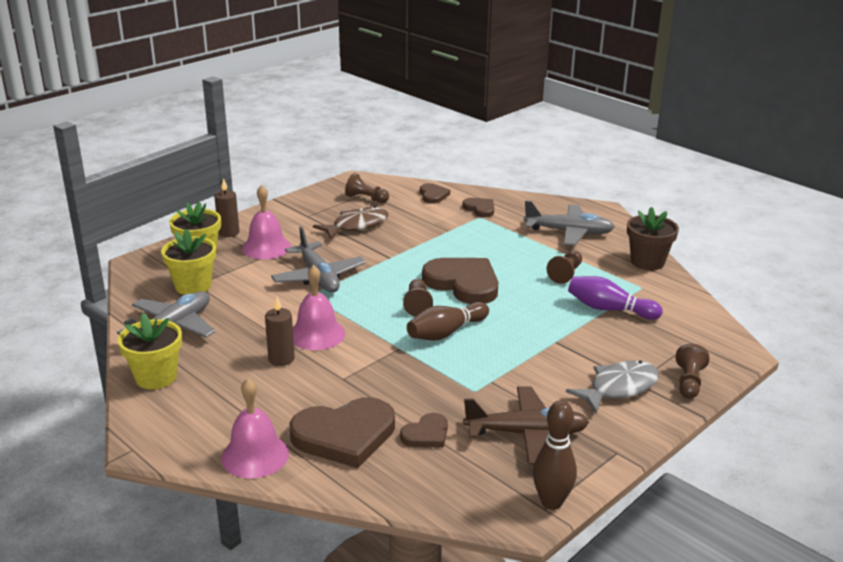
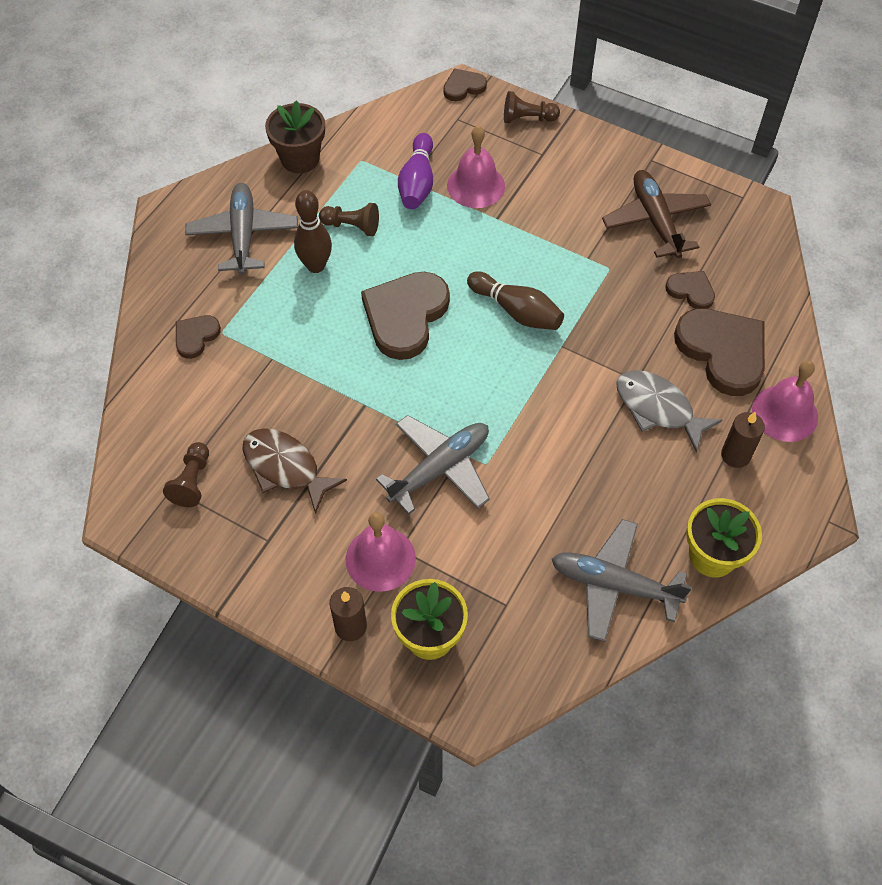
camera: 105 degrees left, 30 degrees up
(193, 286) = (512, 606): yellow flower pot -> none
(281, 359) = (627, 446): brown candle -> brown candle (735, 455)
(317, 334) = (566, 429): pink bell -> pink bell (476, 185)
(417, 305) = (469, 349): brown pawn -> none
(433, 195) = (163, 400): brown heart -> brown heart (463, 87)
(551, 502) = (734, 193): brown bowling pin -> brown bowling pin (316, 266)
(619, 388) = (558, 165): grey fish -> grey fish (658, 408)

